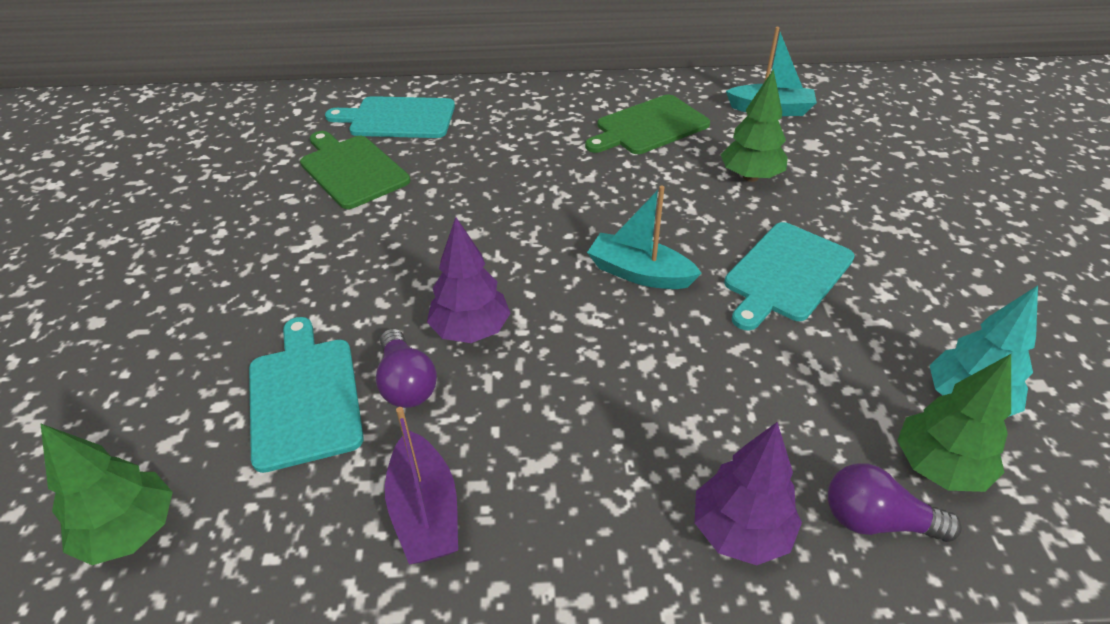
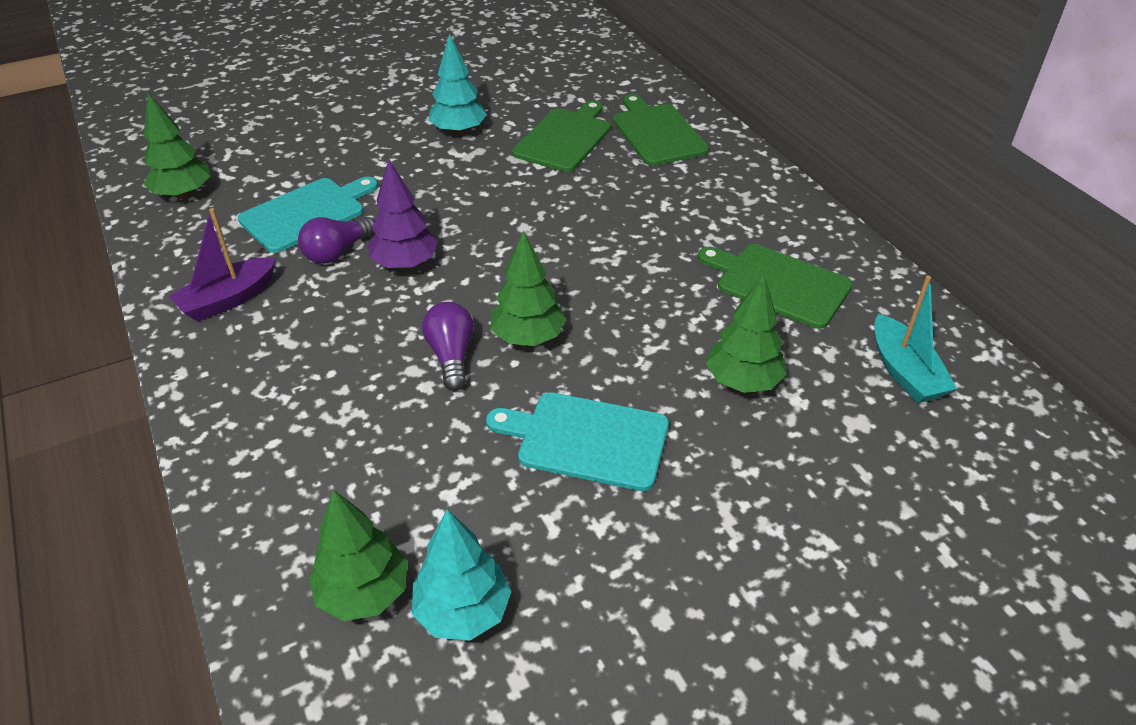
camera: 65 degrees right, 0 degrees up
(263, 234) = (458, 131): none -> turquoise tree
(398, 118) = (657, 133): turquoise cutting board -> green cutting board
(639, 273) = (528, 337): turquoise boat -> green tree
(740, 531) = (254, 465): purple tree -> none
(876, 520) = (288, 552): purple light bulb -> purple light bulb (451, 356)

